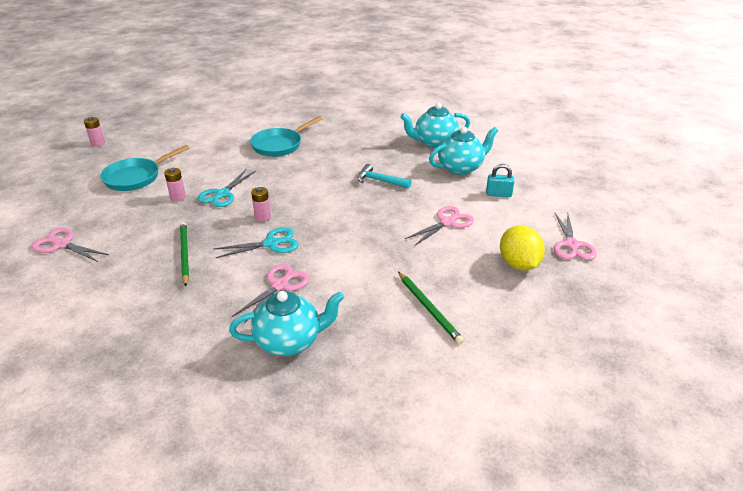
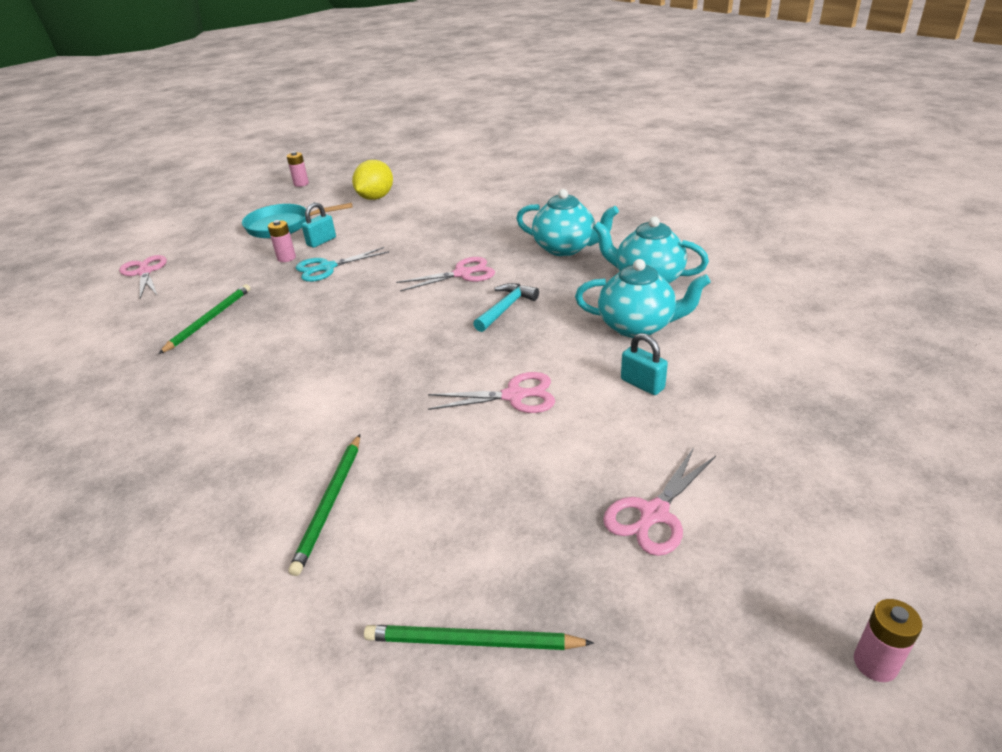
camera: 40 degrees right, 0 degrees up
(188, 179) = (321, 241): none -> turquoise padlock
(263, 218) = (326, 307): pink battery -> pink battery (875, 663)
(271, 243) = (293, 340): turquoise scissors -> none
(280, 145) = (455, 230): turquoise pan -> none
(280, 285) = (234, 392): pink scissors -> pink scissors (463, 274)
(290, 341) = (152, 462): turquoise teapot -> turquoise teapot (565, 248)
(379, 181) = (506, 308): turquoise hammer -> turquoise hammer turned 60 degrees clockwise
(518, 264) = (528, 503): yellow lemon -> yellow lemon (375, 198)
(569, 324) = (472, 642): none -> green pencil

